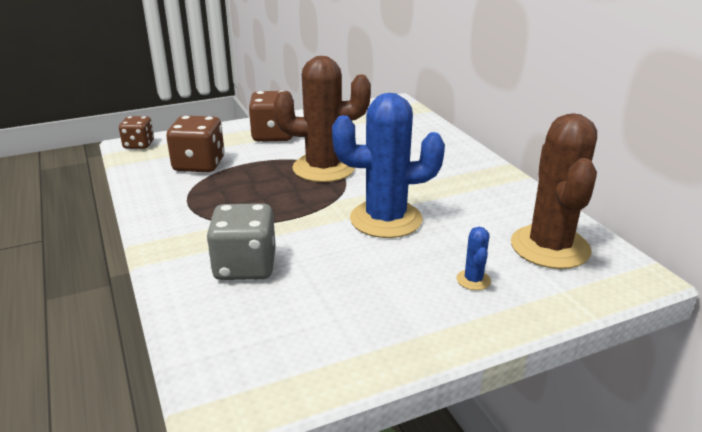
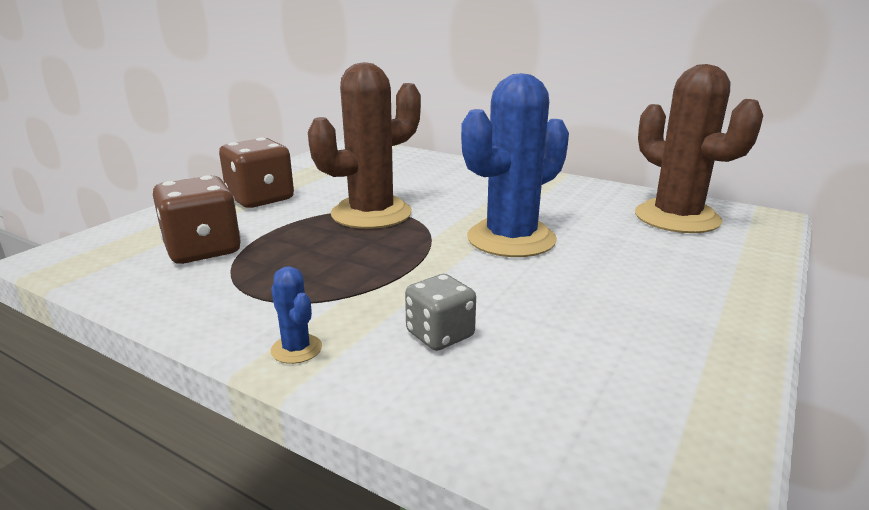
camera: 35 degrees left, 5 degrees down
(139, 145) = (69, 252): brown dice -> none
(245, 266) = (440, 335): grey dice -> grey dice, size x0.62
(473, 280) = (671, 262): blue cactus -> blue cactus (296, 349)

